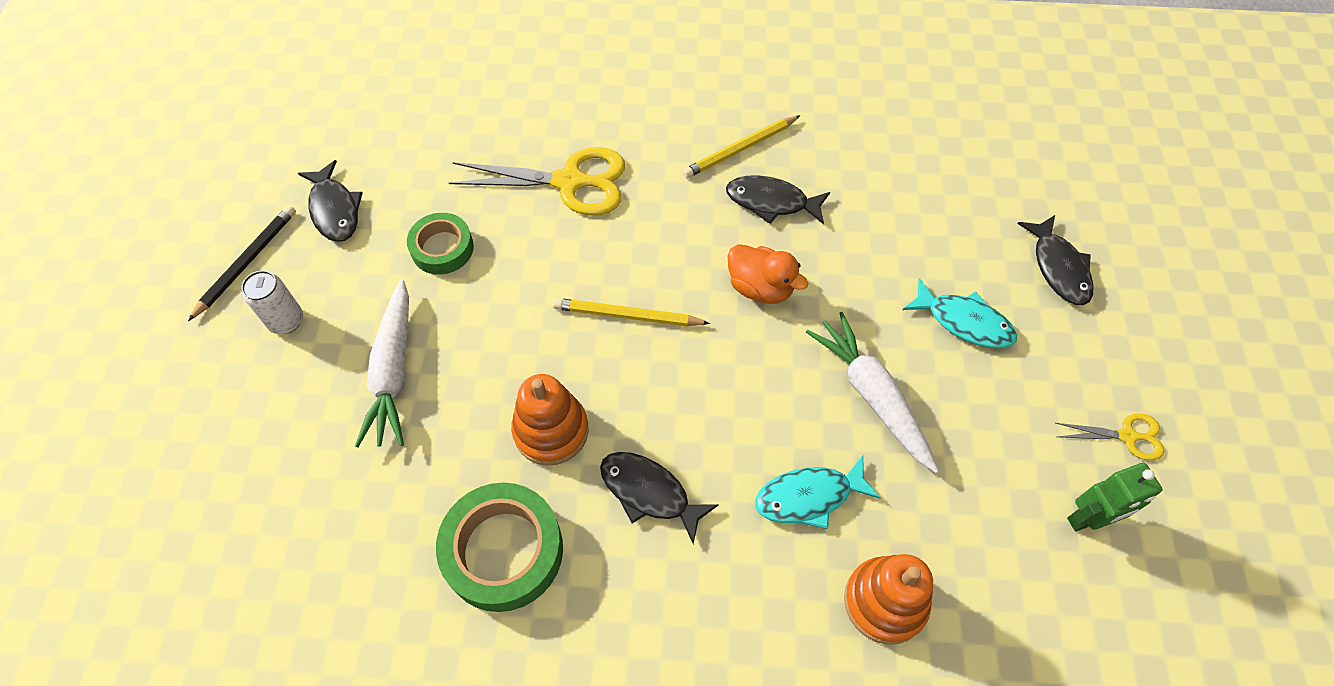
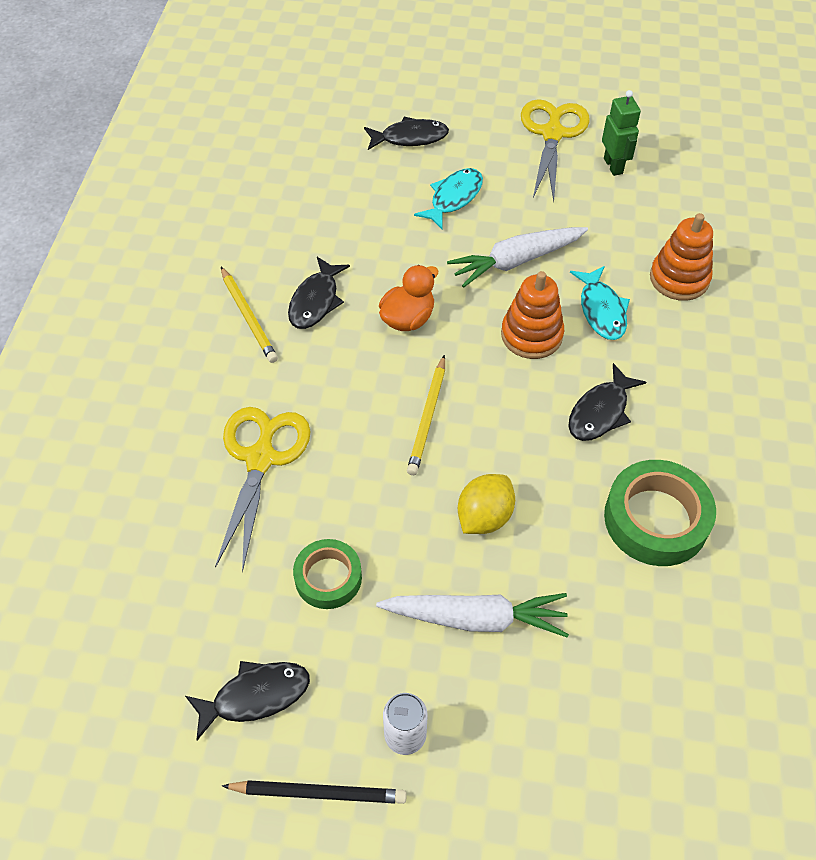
camera: 85 degrees left, 5 degrees down
(247, 263) = (318, 793): black pencil -> black pencil turned 150 degrees clockwise
(506, 374) = (484, 517): none -> yellow lemon
(551, 430) = (543, 481): orange stacking toy -> orange stacking toy (531, 335)
(1127, 436) = (552, 134): yellow scissors -> yellow scissors, size x1.96

